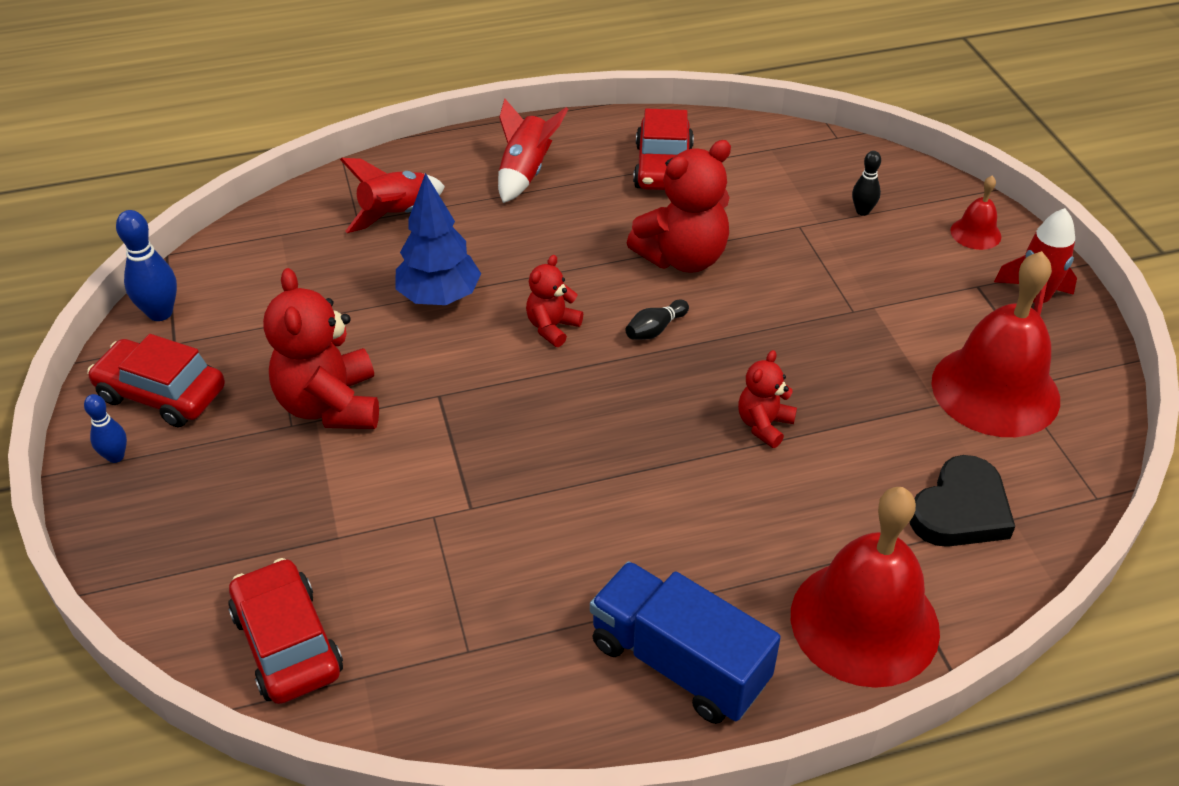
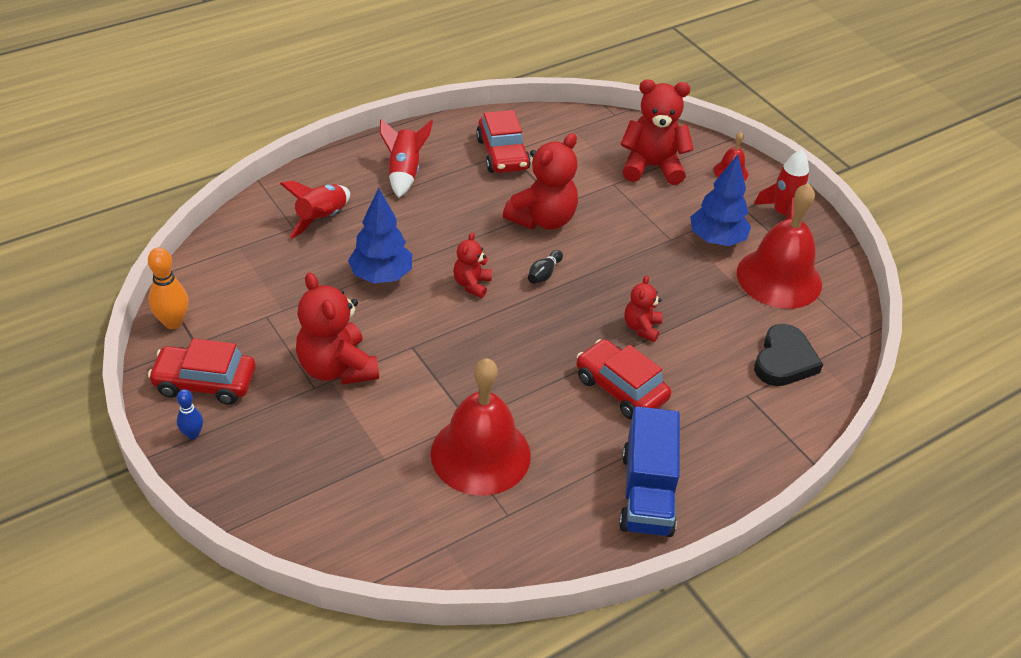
camera: 20 degrees left, 0 degrees up
(160, 313) = (173, 322): blue bowling pin -> orange bowling pin
(287, 643) = (383, 536): red car -> red car (621, 388)
(679, 662) = (646, 492): blue truck -> blue truck turned 105 degrees counterclockwise
(862, 211) = (651, 167): black bowling pin -> red teddy bear
(864, 622) = (751, 443): red bell -> red bell (480, 454)
(920, 322) = (716, 240): none -> blue tree

